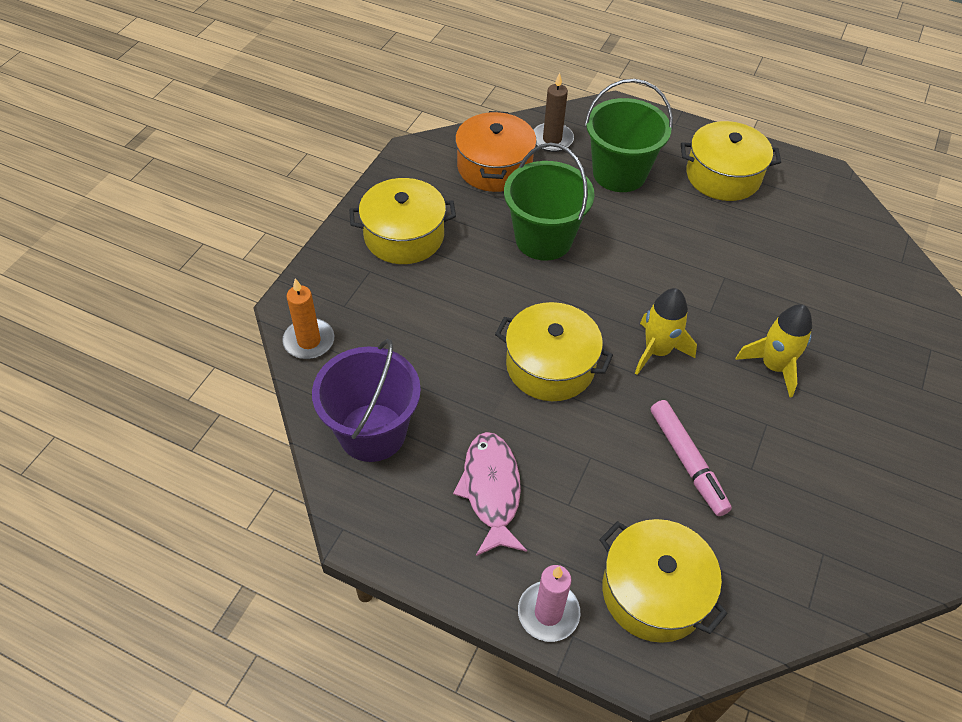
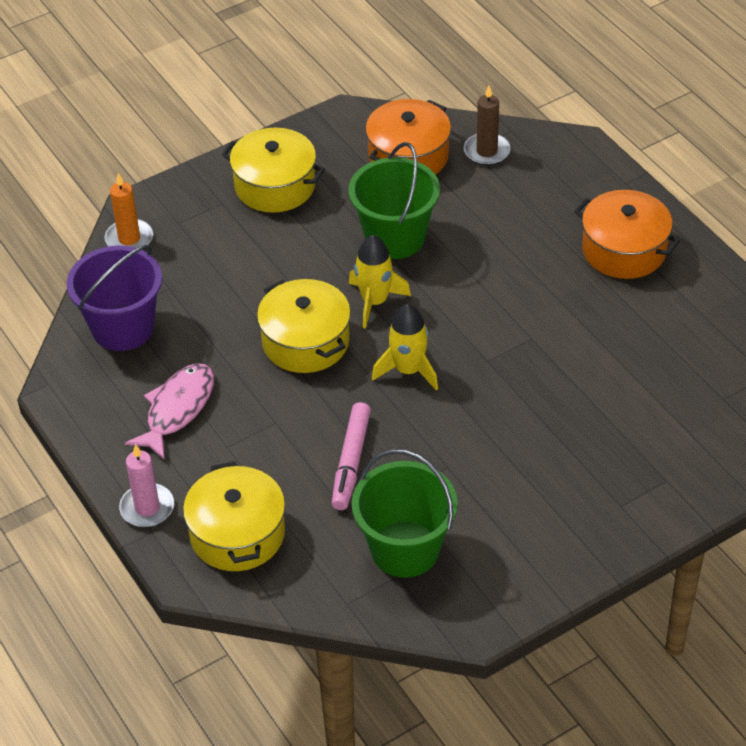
camera: 35 degrees right, 5 degrees down
(619, 173) = (522, 208): green bucket -> green bucket (405, 549)
(723, 176) = (623, 250): yellow pot -> orange pot
(773, 366) = (500, 427): yellow rocket -> yellow rocket (374, 301)

